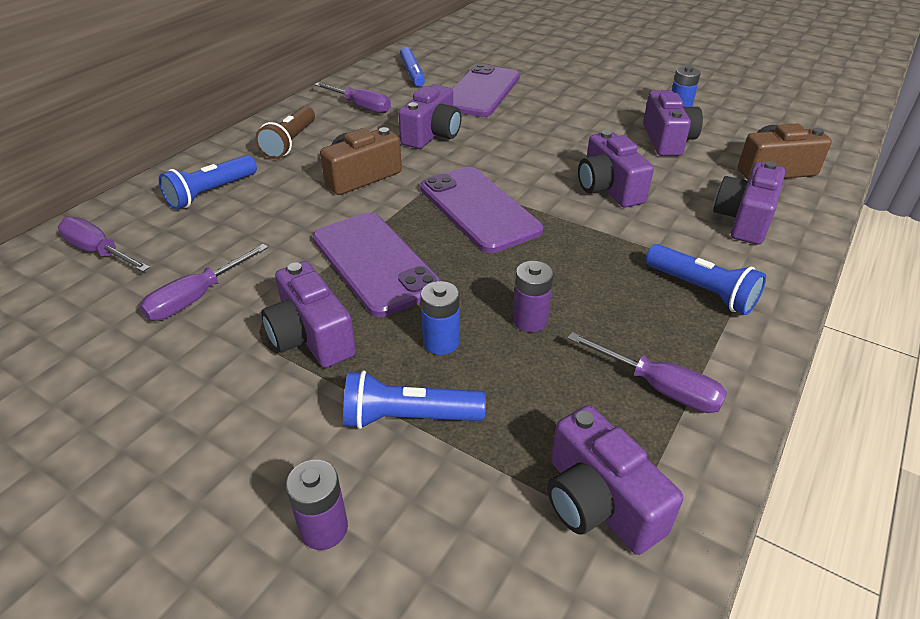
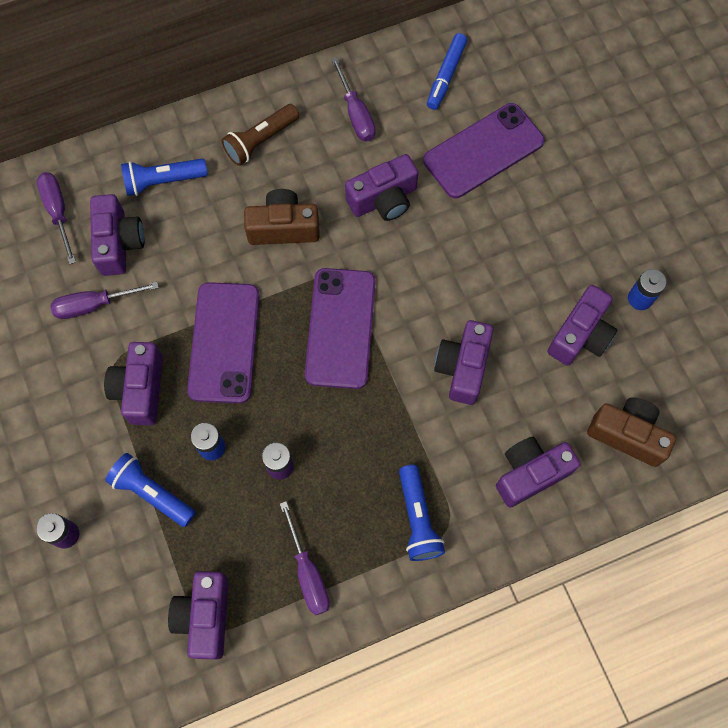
camera: 35 degrees right, 30 degrees up
(192, 245) = (119, 243): none -> purple camera

